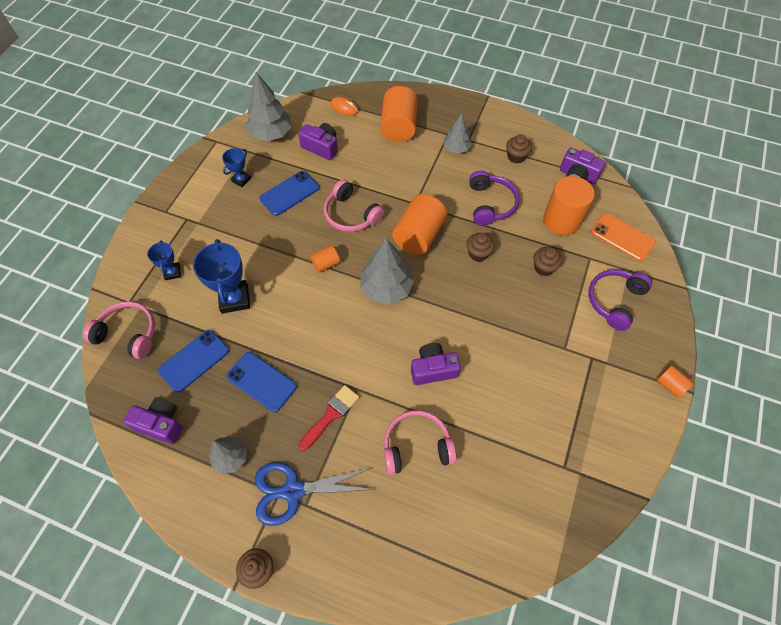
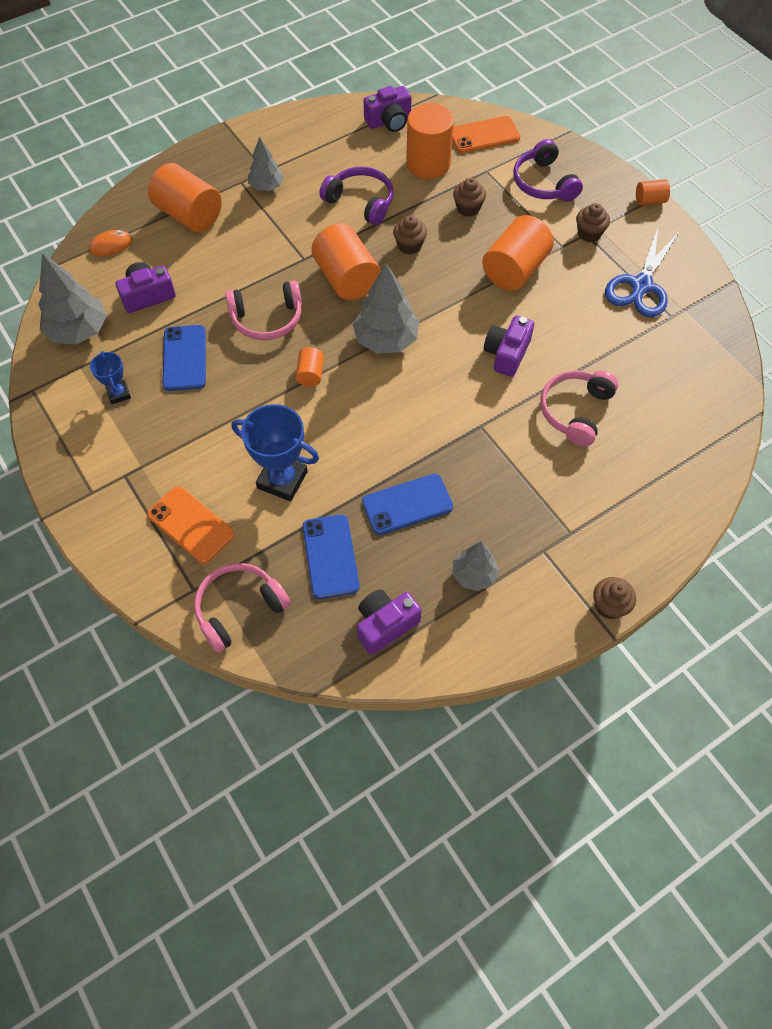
camera: 55 degrees left, 0 degrees up
(172, 272) = (191, 525): blue trophy -> orange phone
(293, 491) = (549, 536): blue scissors -> blue scissors (641, 286)
(331, 415) = (492, 463): red brush -> none
(514, 330) = (515, 270): none -> orange cylinder
(516, 157) = (323, 149): brown cupcake -> brown cupcake (589, 234)

